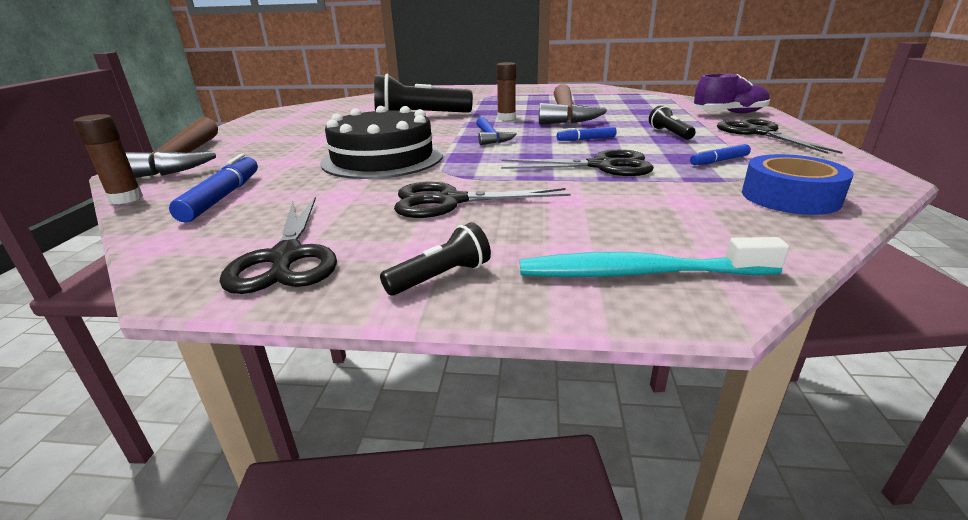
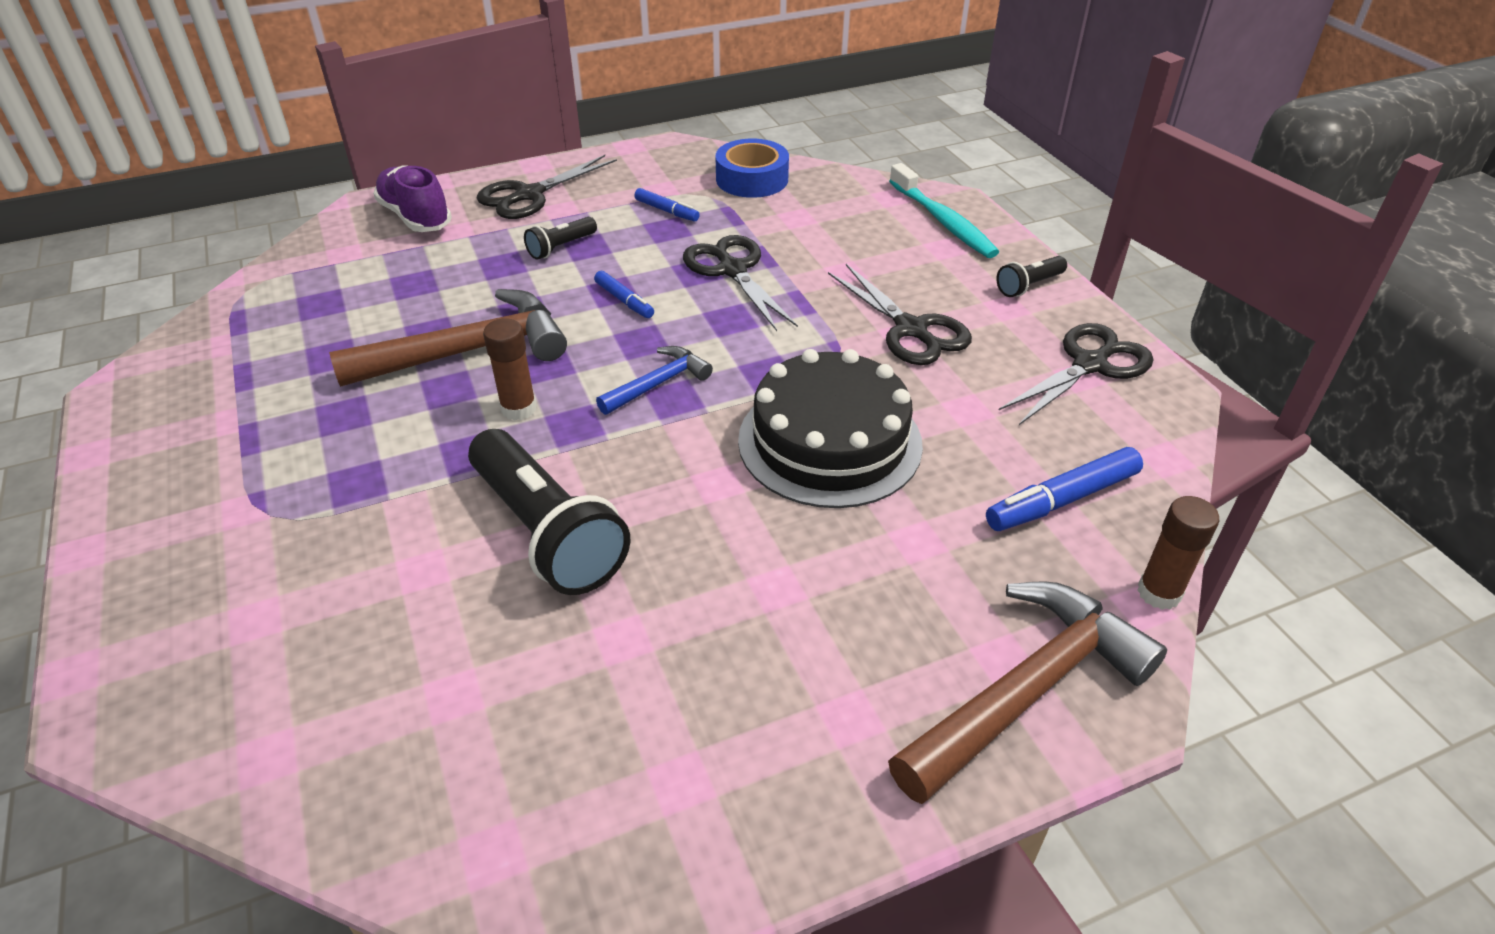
camera: 120 degrees left, 15 degrees up
(441, 277) = (1029, 286): black flashlight -> black flashlight turned 60 degrees counterclockwise

